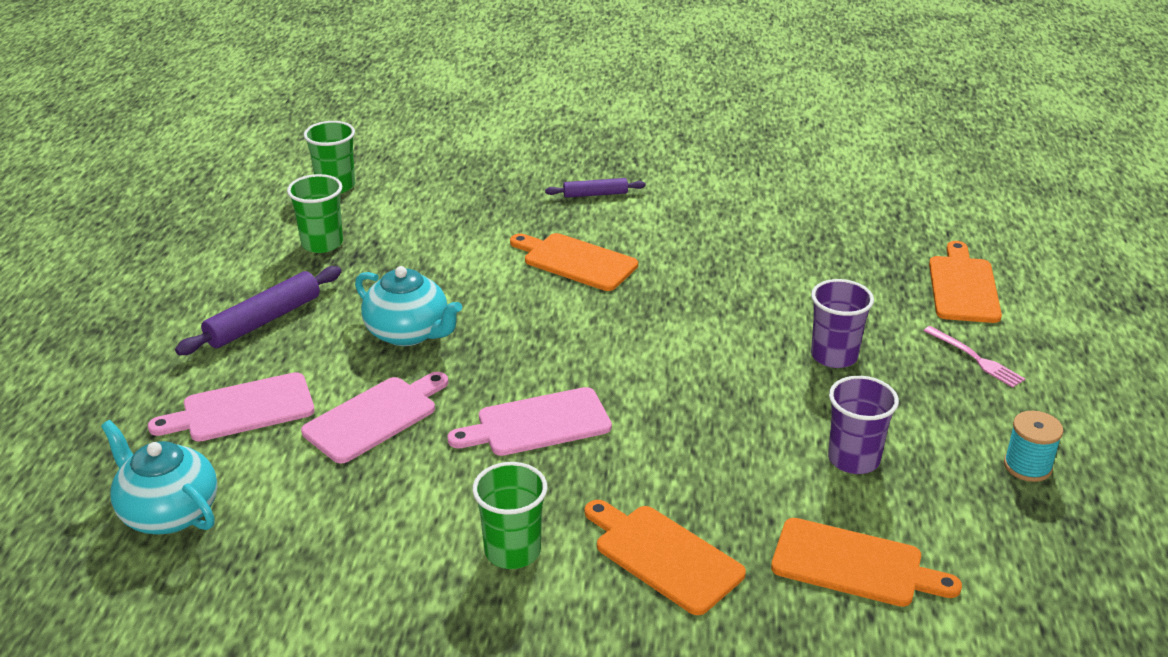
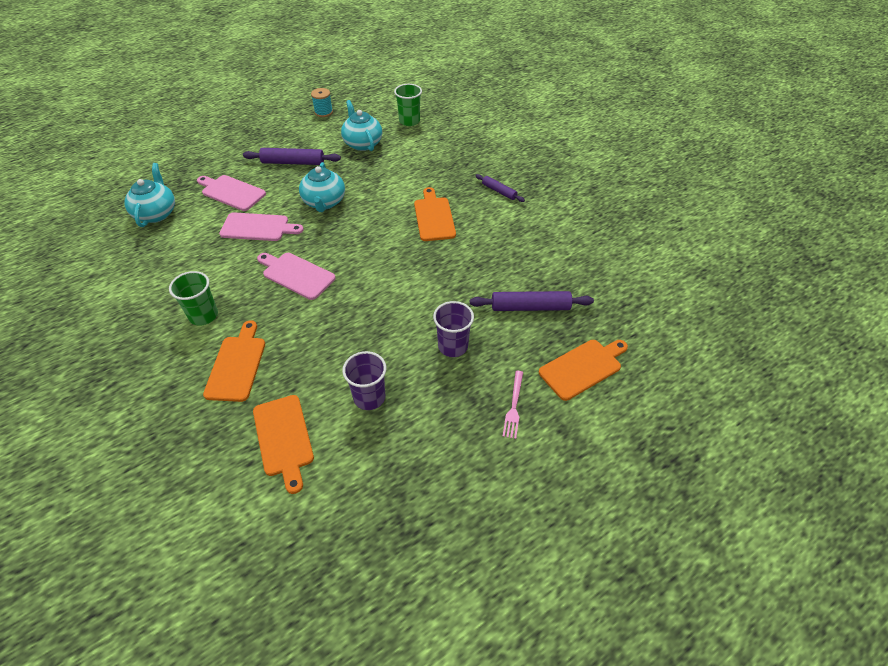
camera: 50 degrees right, 15 degrees up
(322, 243) = (362, 143): green cup -> turquoise teapot
(830, 273) = (530, 307): none -> purple rolling pin
(1027, 466) = (431, 476): turquoise spool -> turquoise spool (323, 112)

